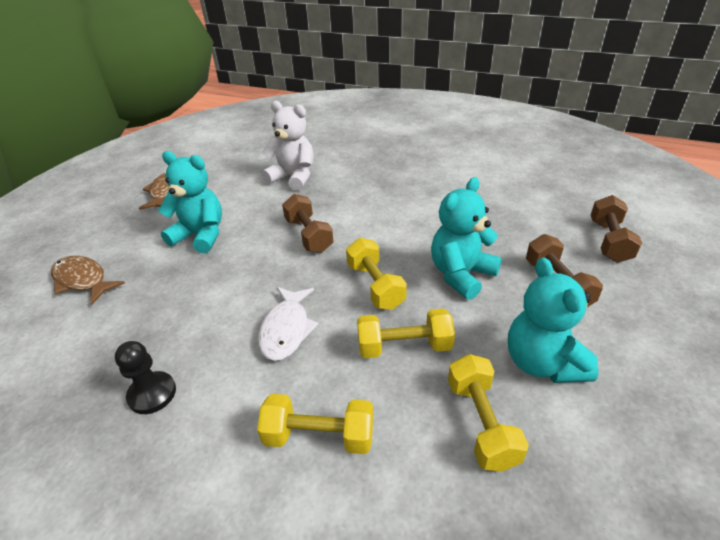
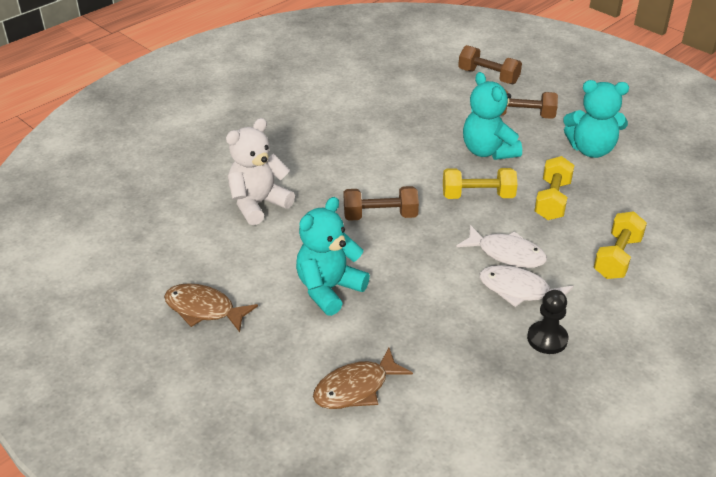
camera: 70 degrees left, 0 degrees up
(228, 353) = (519, 290): none -> white fish
(481, 423) = (628, 189): yellow dumbbell -> none

